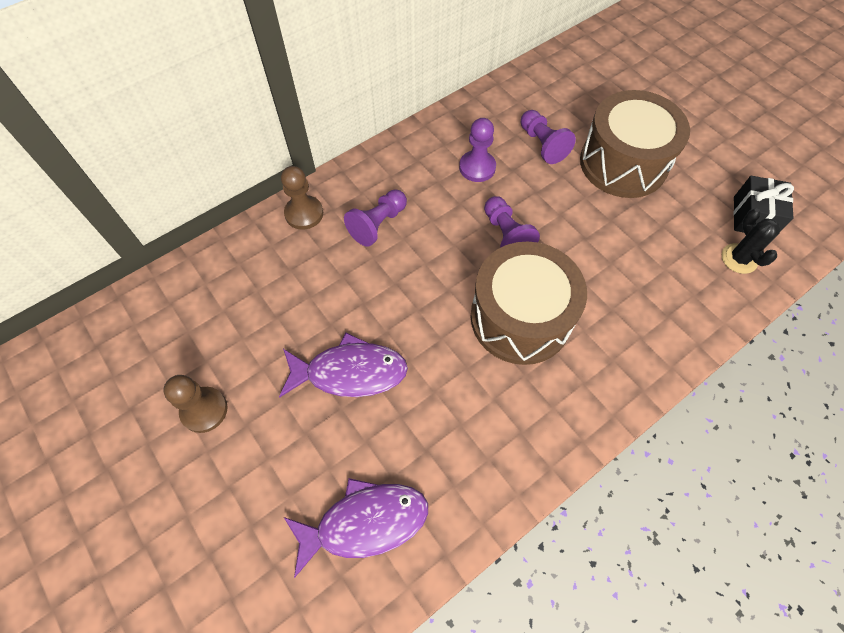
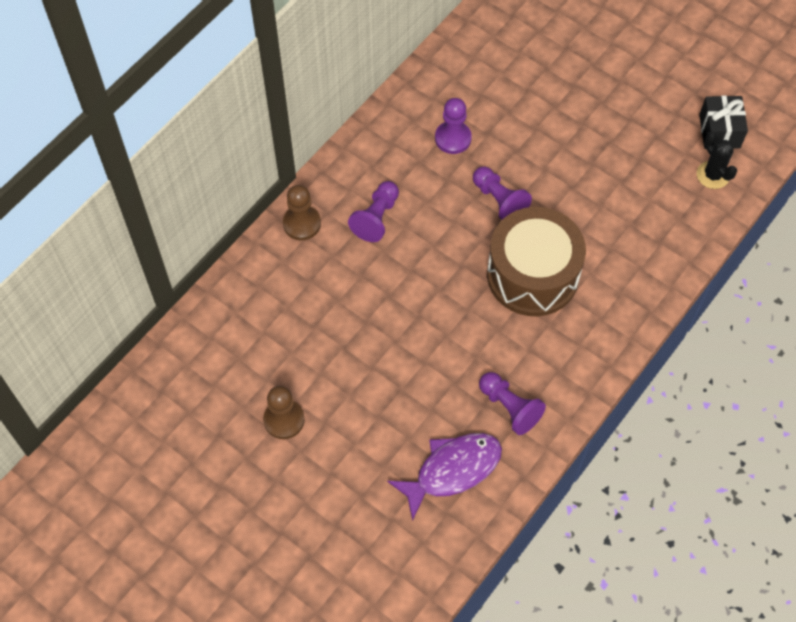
camera: 15 degrees left, 0 degrees up
(350, 372) = (398, 358): purple fish -> none
(542, 145) = (509, 100): purple pawn -> purple pawn (509, 407)
(623, 163) = (591, 102): brown drum -> none

